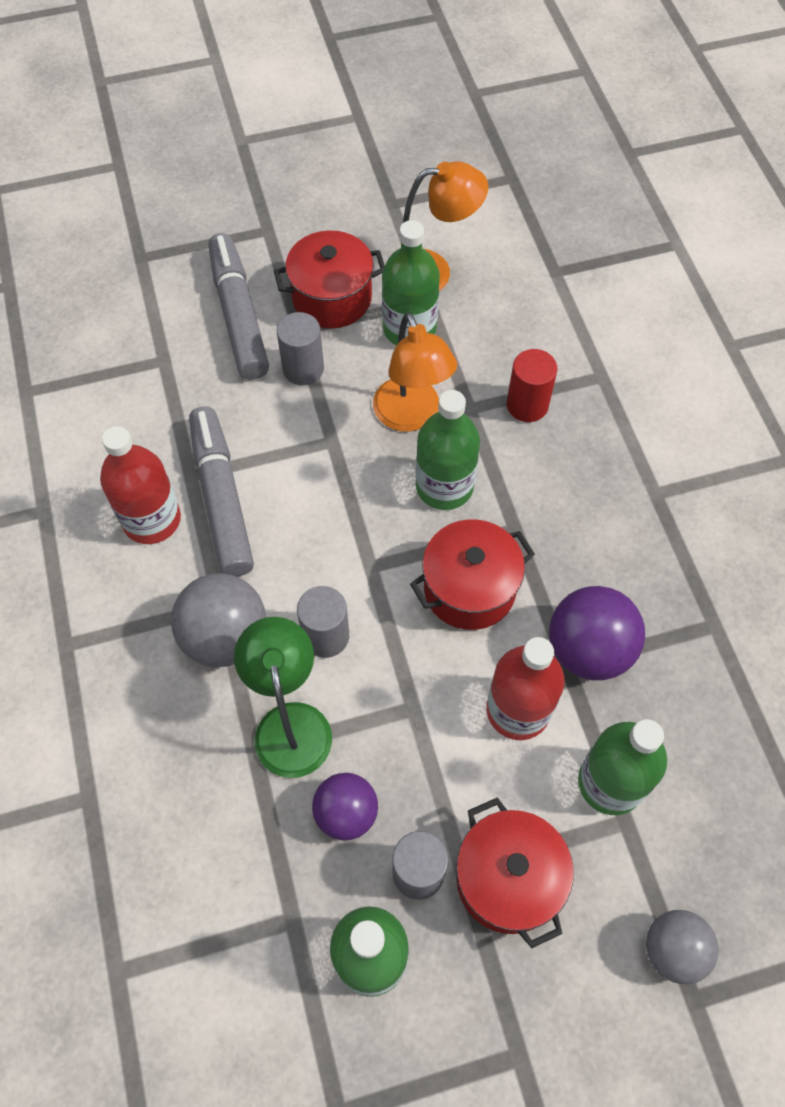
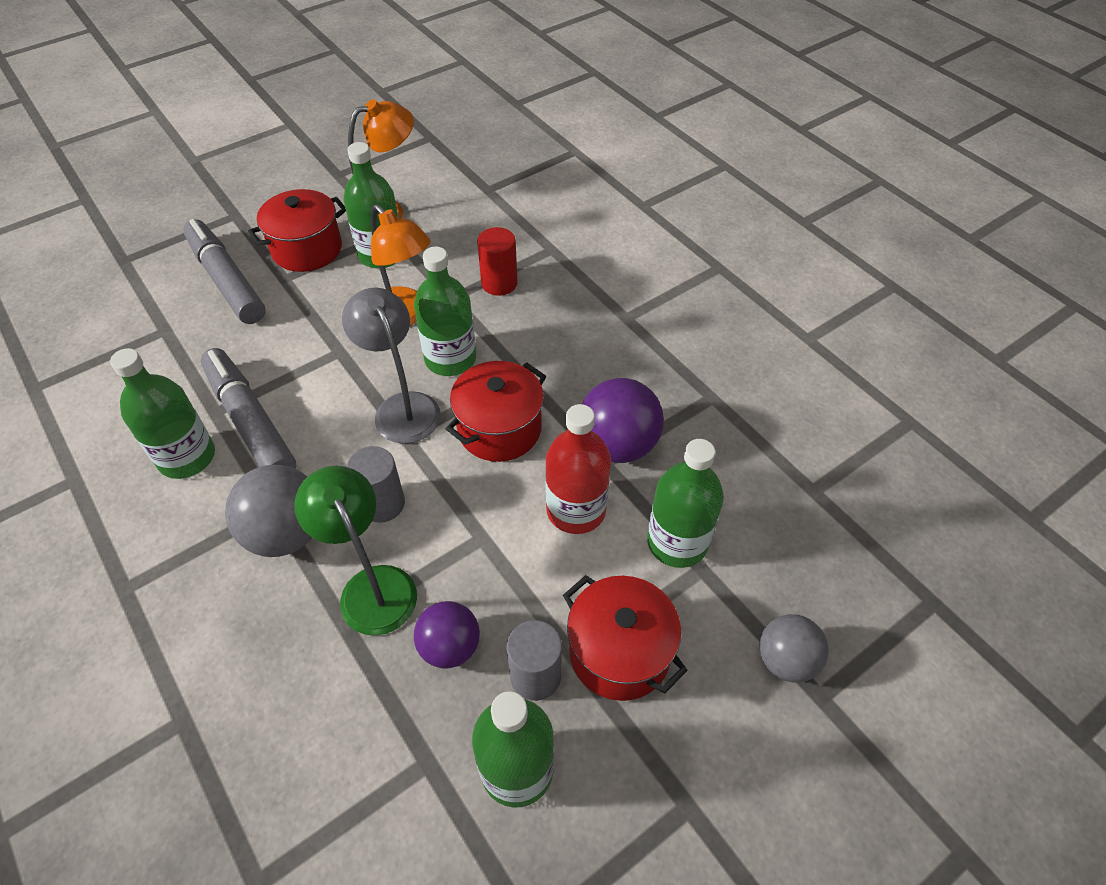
camera: 20 degrees left, 10 degrees down
(151, 519) = (187, 457): red bottle -> green bottle
(303, 369) = (297, 305): grey cylinder -> none
(377, 530) = (402, 407): none -> grey lamp

